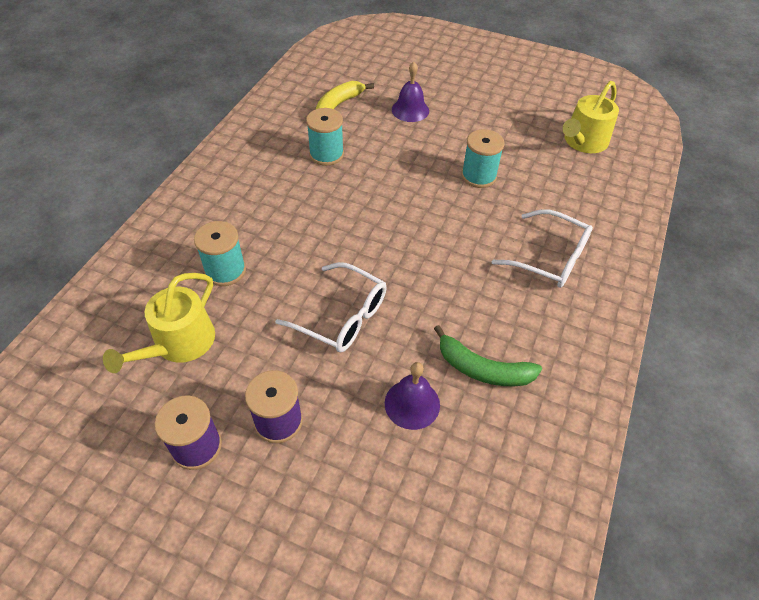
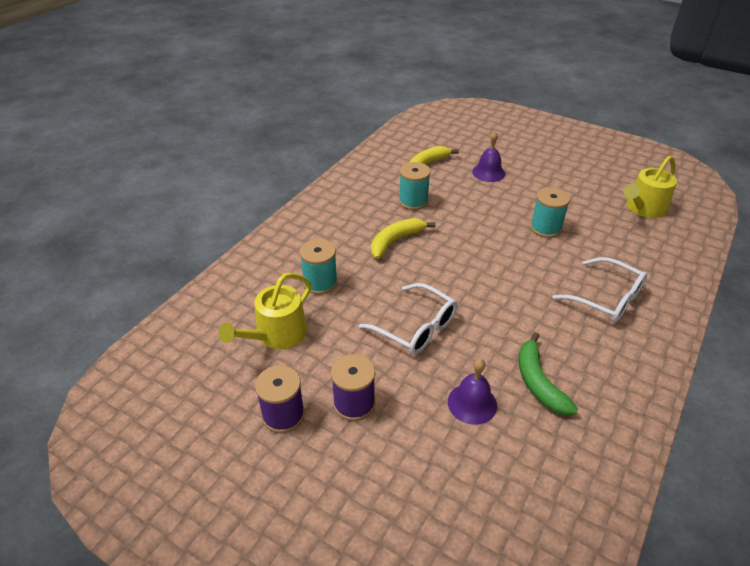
camera: 10 degrees right, 10 degrees down
(309, 208) = (395, 241): none -> yellow banana
(483, 369) = (538, 382): green banana -> green banana turned 45 degrees clockwise

